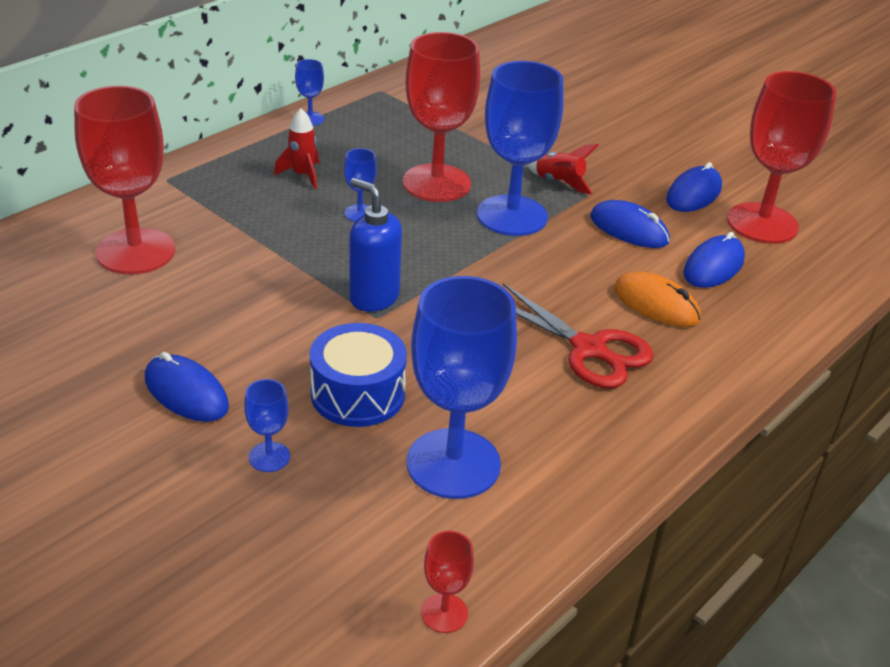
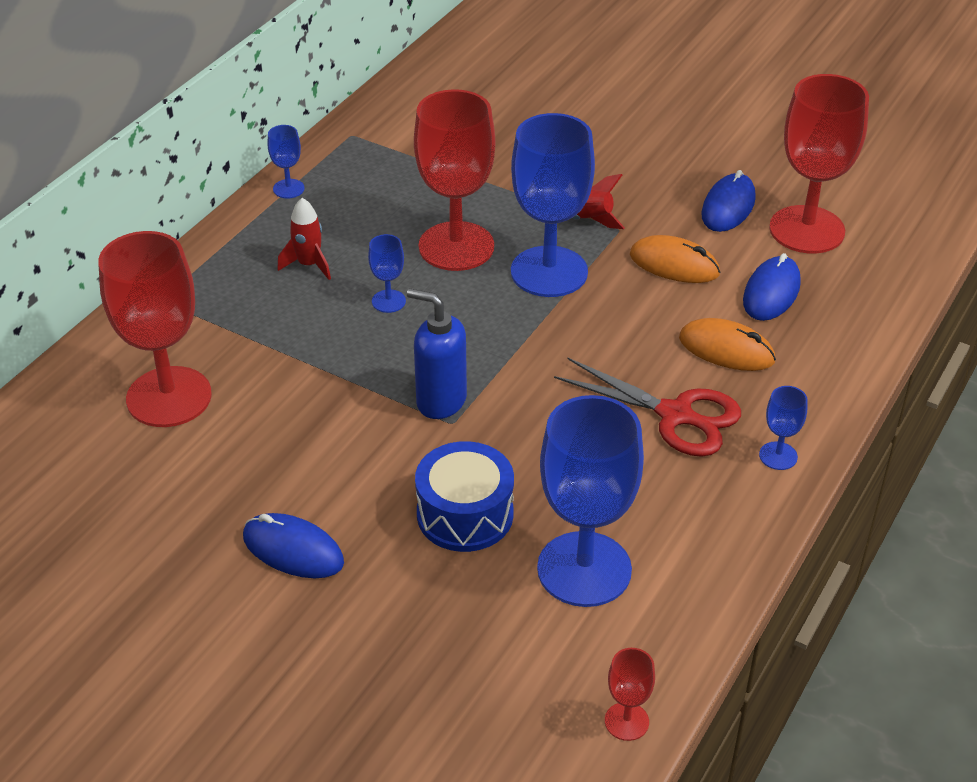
camera: 10 degrees left, 5 degrees up
(269, 457) = (404, 601): blue goblet -> blue goblet (778, 456)
(628, 229) = (674, 264): blue mouse -> orange mouse

